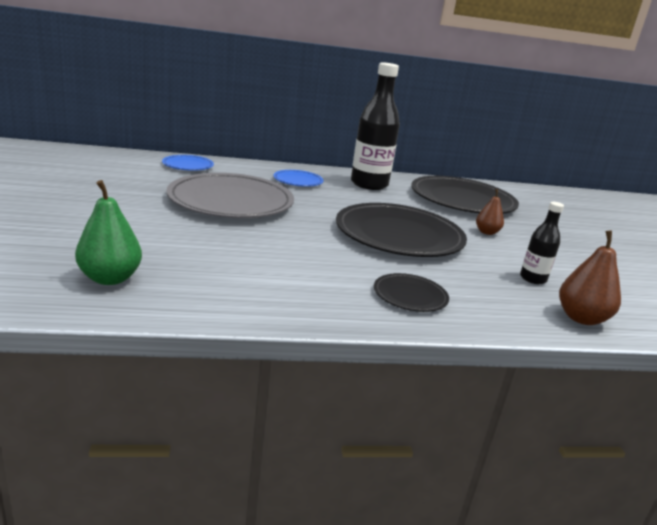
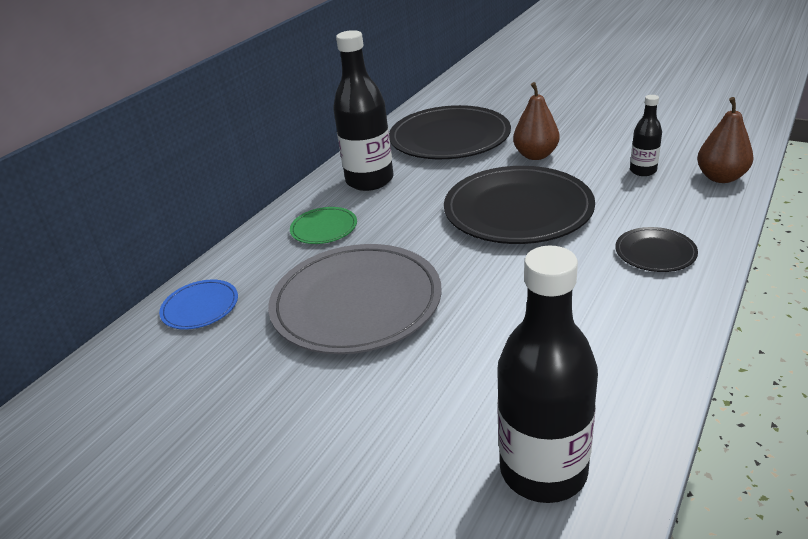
camera: 45 degrees left, 10 degrees up
(110, 278) = (543, 470): green pear -> black bottle
(298, 181) = (324, 228): blue plate -> green plate
(487, 232) = (535, 155): brown pear -> brown pear, size x1.56

